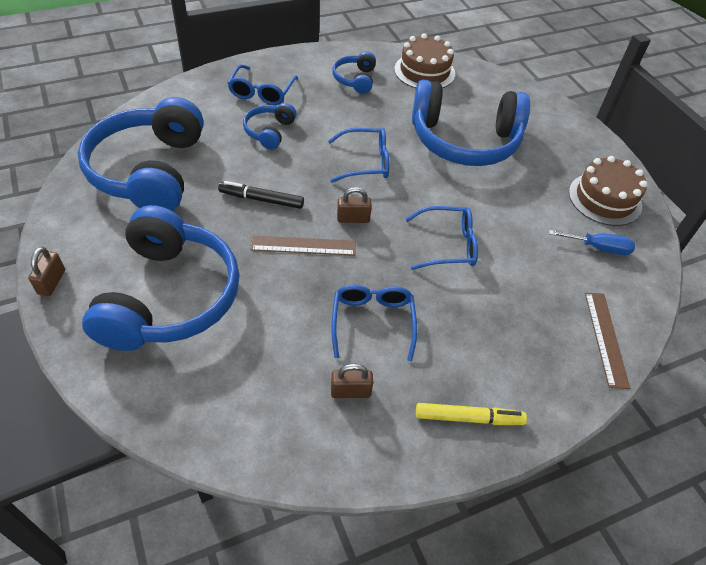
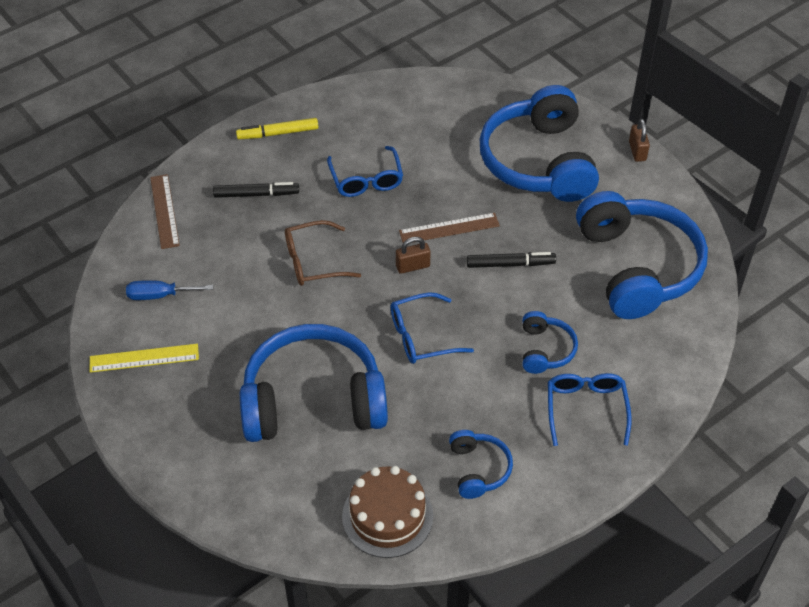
camera: 170 degrees right, 0 degrees up
(350, 391) = (369, 131): brown padlock -> none
(448, 245) = (313, 261): blue glasses -> brown glasses
(501, 334) = (256, 194): none -> black marker
(605, 199) = (144, 358): brown cake -> yellow ruler

